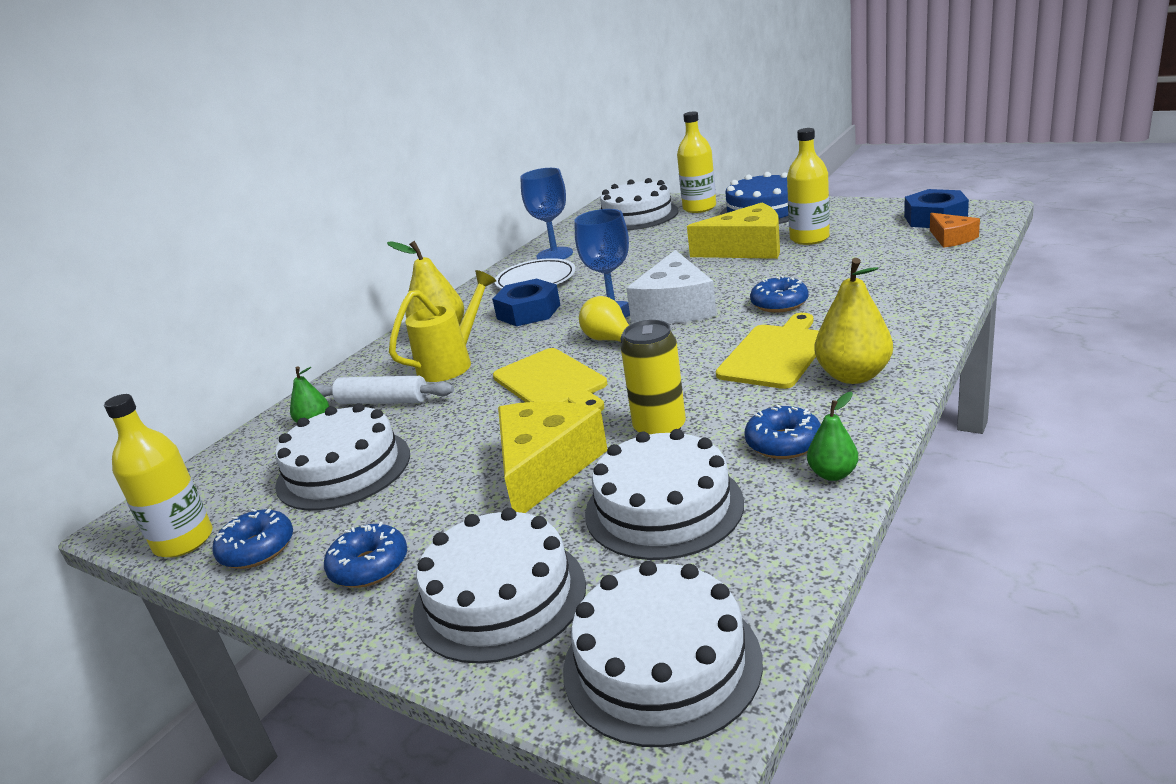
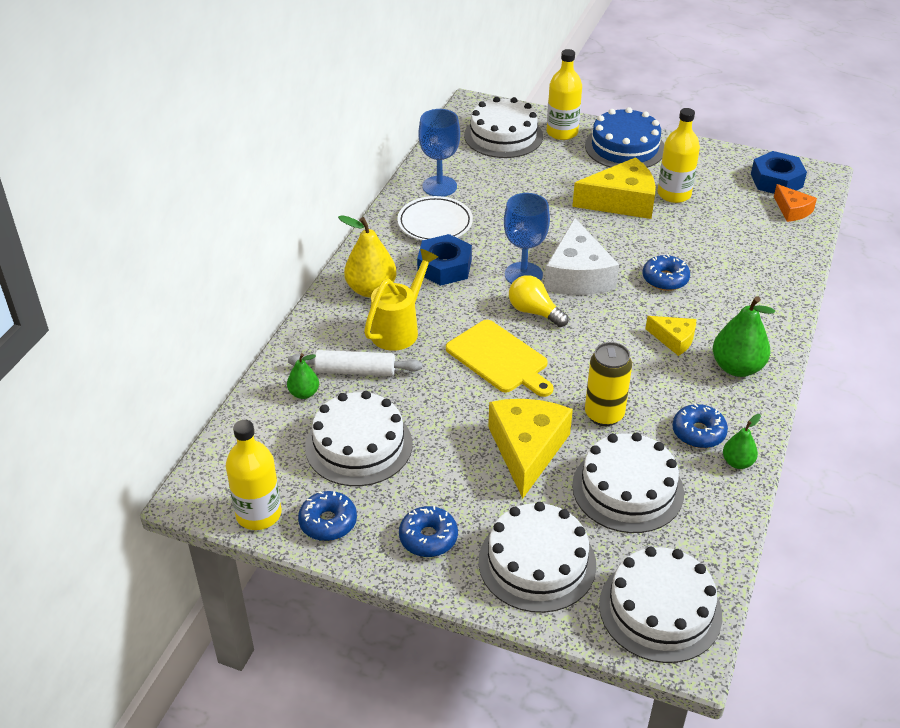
camera: 15 degrees left, 15 degrees up
(775, 354) = (674, 339): yellow cutting board -> yellow cheese
(853, 376) = (737, 367): yellow pear -> green pear

